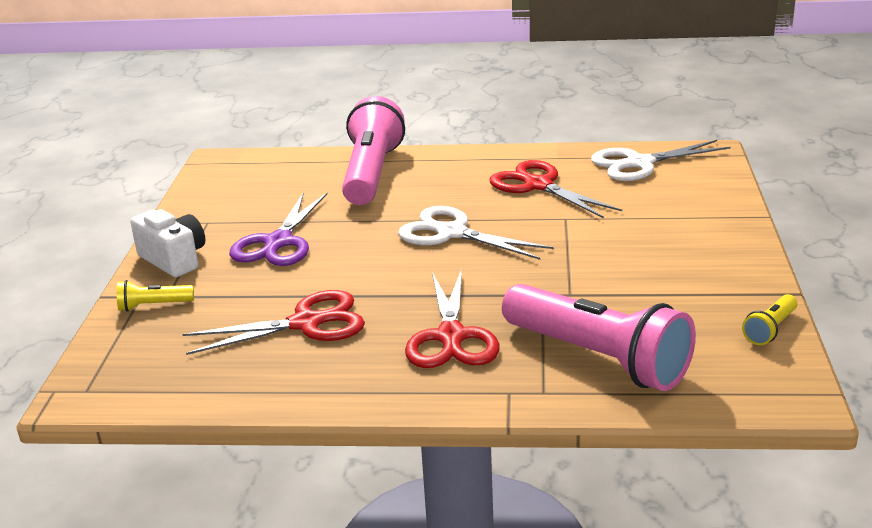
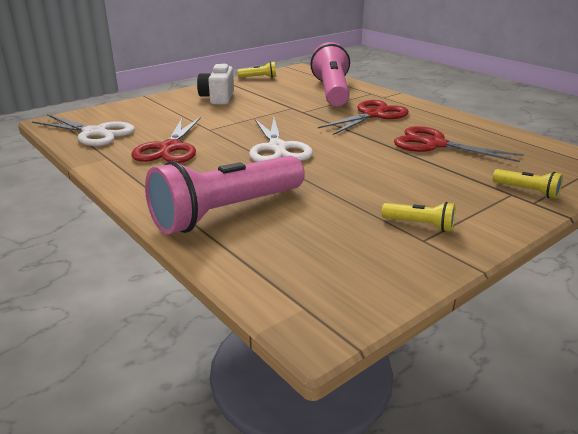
camera: 135 degrees left, 0 degrees up
(174, 259) = (485, 218): white camera -> white camera (218, 98)
(221, 230) = (420, 225): none -> yellow flashlight
(278, 242) = (388, 193): purple scissors -> none

